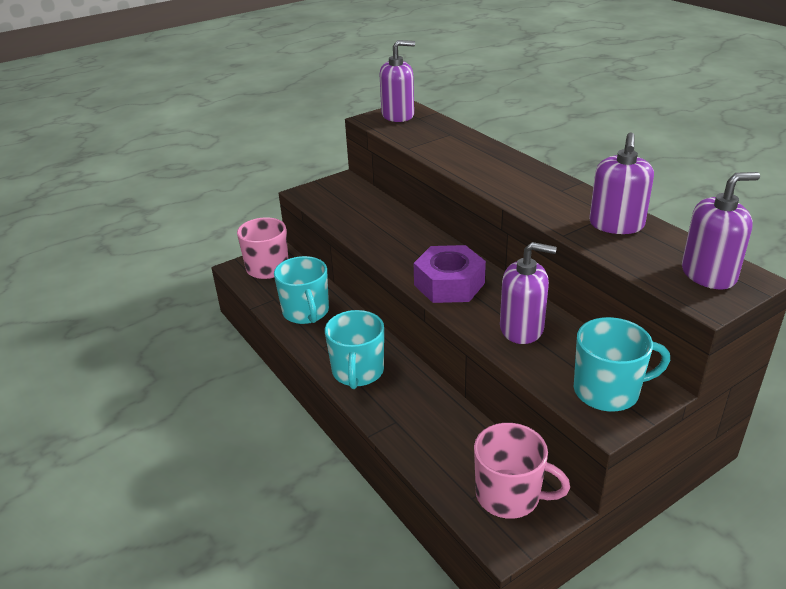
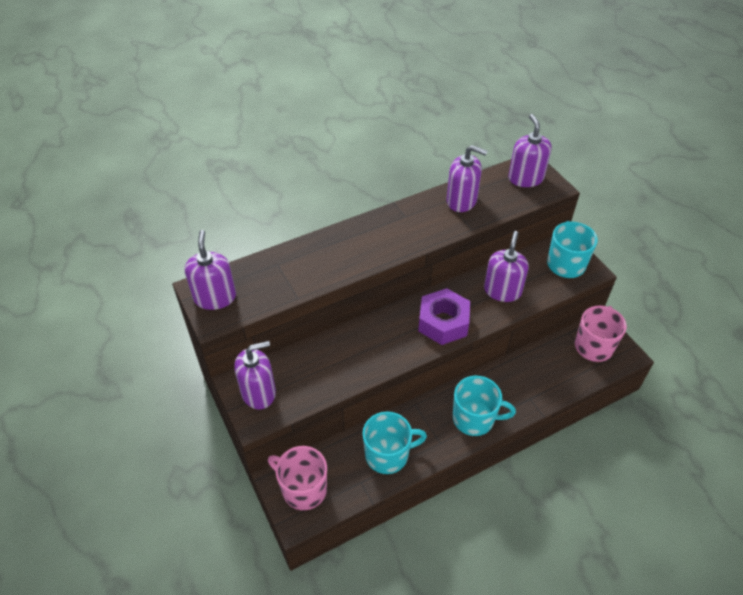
camera: 85 degrees left, 15 degrees up
(334, 190) = (258, 392): none -> purple soap dispenser

